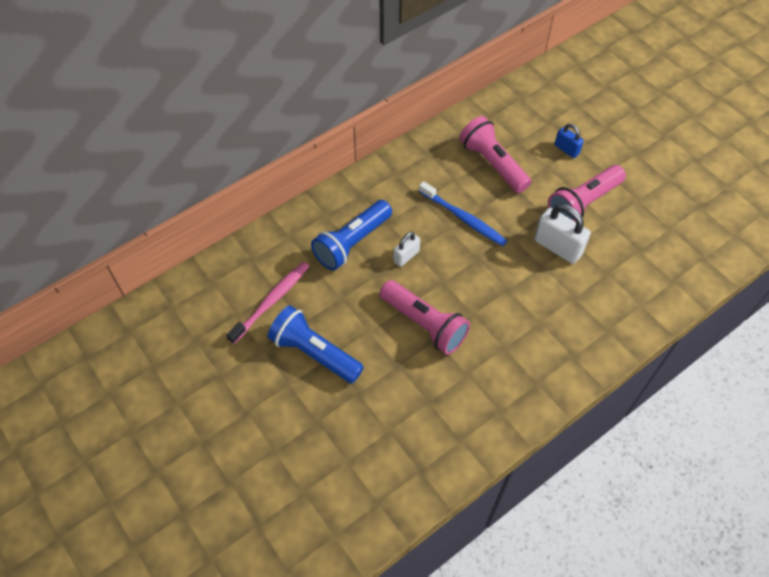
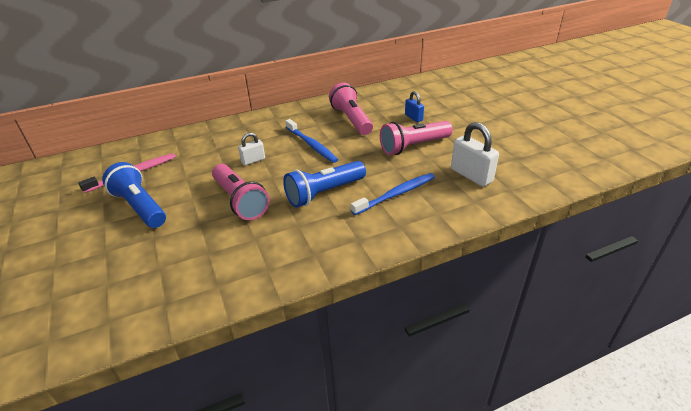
camera: 15 degrees right, 20 degrees down
(352, 243) = (218, 149): blue flashlight -> blue flashlight (324, 193)
(557, 247) = (379, 169): white padlock -> white padlock (471, 175)
(590, 284) = (396, 194): none -> blue toothbrush

